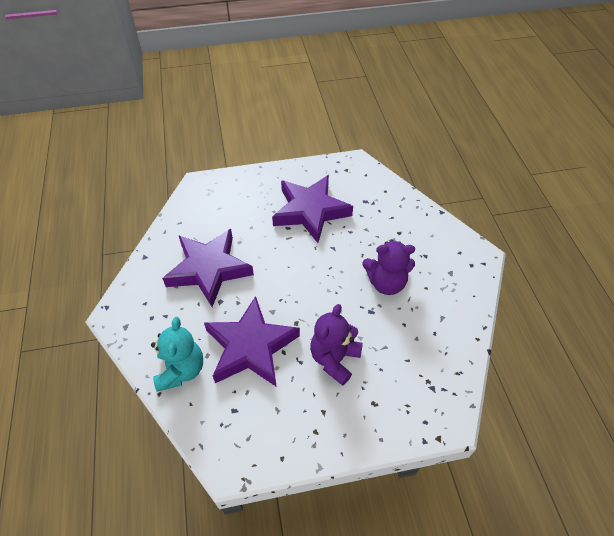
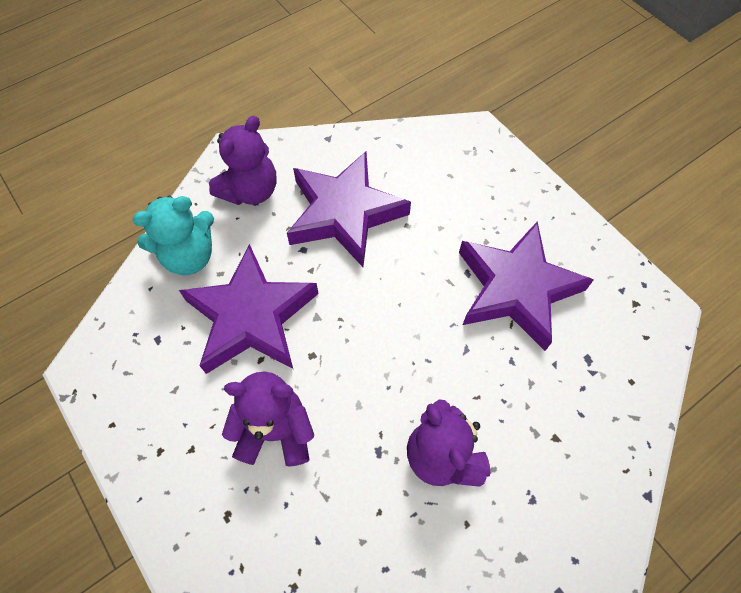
camera: 65 degrees right, 10 degrees up
(154, 315) = (250, 191): none -> purple teddy bear

